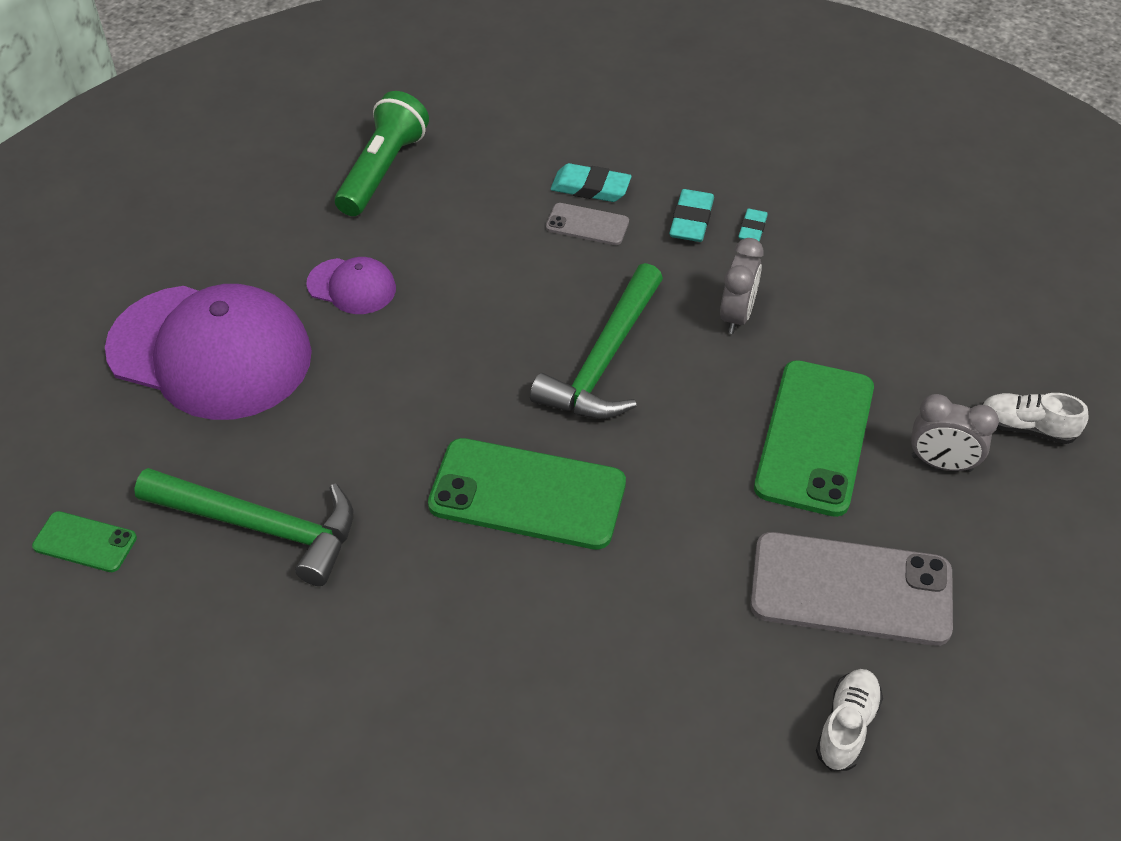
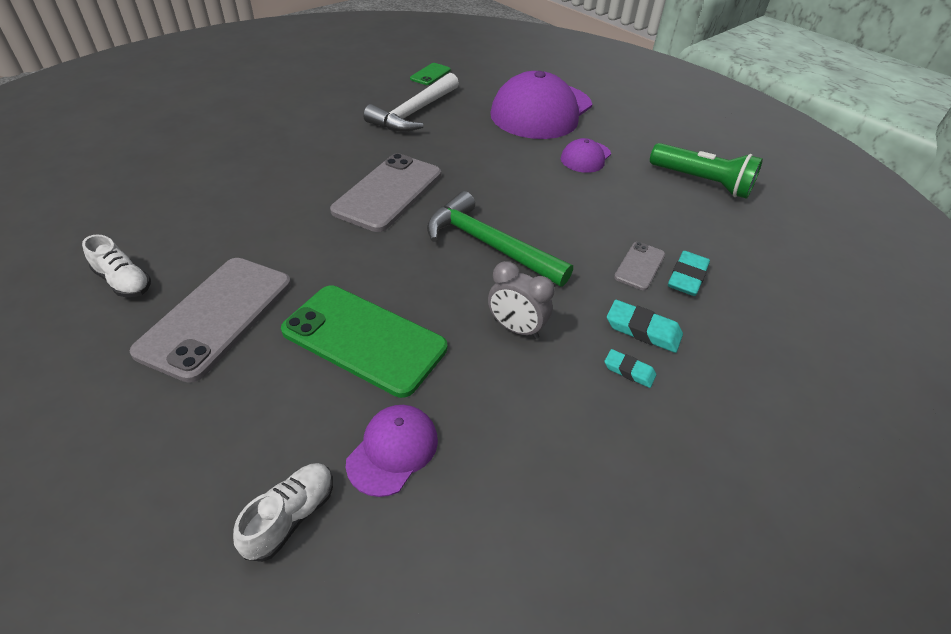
camera: 100 degrees right, 5 degrees down
(261, 526) = (414, 113): green hammer -> white hammer
(527, 494) = (388, 192): green phone -> grey phone
(930, 378) = (393, 450): none -> purple cap
(941, 463) = (291, 419): grey clock -> none

